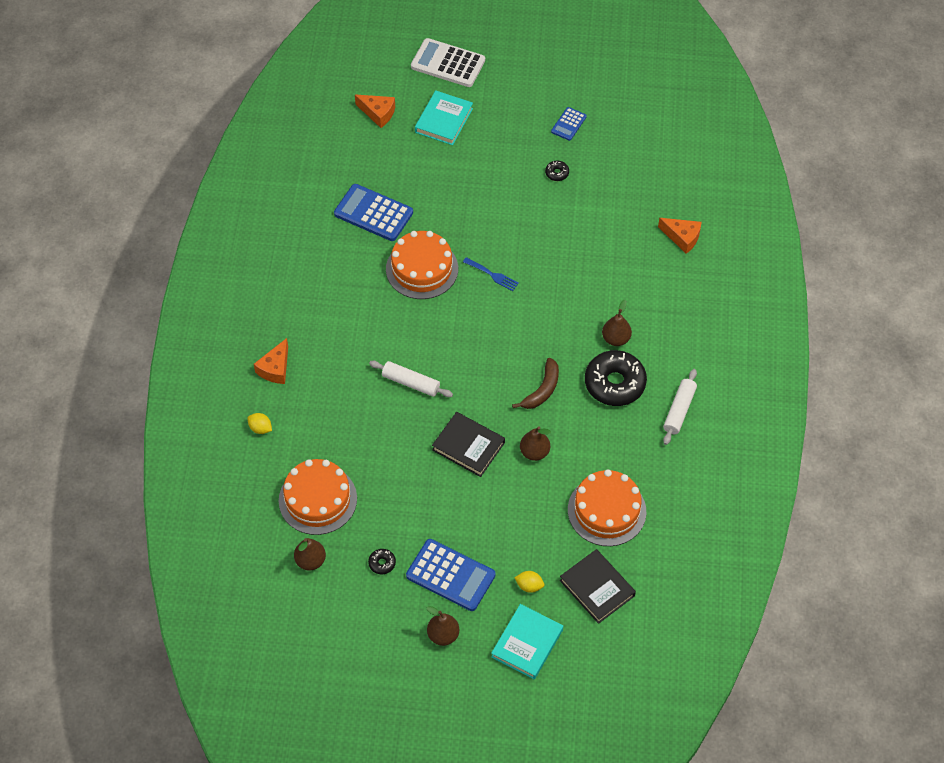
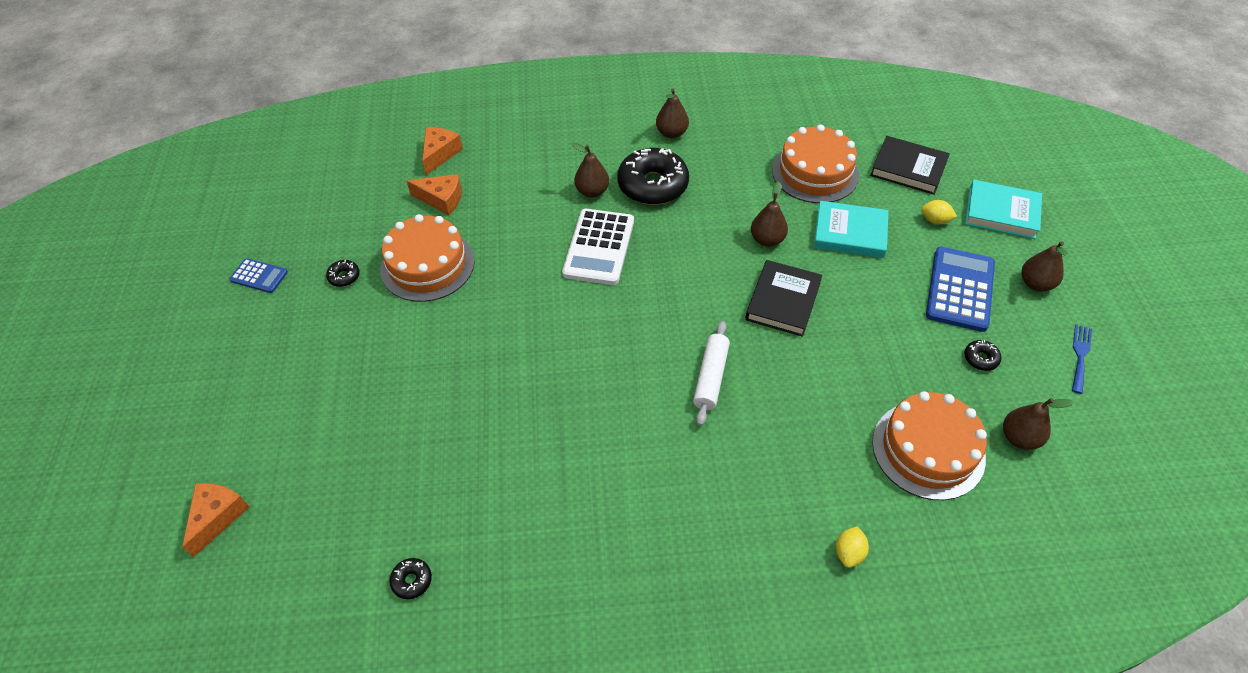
camera: 100 degrees left, 5 degrees down
(275, 368) = (739, 557): orange cheese -> orange cheese (441, 199)
(310, 204) = (412, 580): none -> black donut
(373, 213) = (424, 481): blue calculator -> none
(422, 269) = (520, 399): orange cake -> orange cake (427, 265)
(444, 120) = (240, 421): turquoise book -> turquoise book (850, 233)
(448, 63) = (121, 437): white calculator -> white calculator (599, 247)
(492, 275) = (519, 318): blue fork -> blue fork (1080, 355)
(529, 586) = (935, 220): yellow lemon -> yellow lemon turned 75 degrees counterclockwise
(542, 390) = (680, 245): brown banana -> none
(597, 588) = (908, 169): black book -> black book turned 75 degrees clockwise
(679, 410) = (671, 133): white rolling pin -> brown pear

